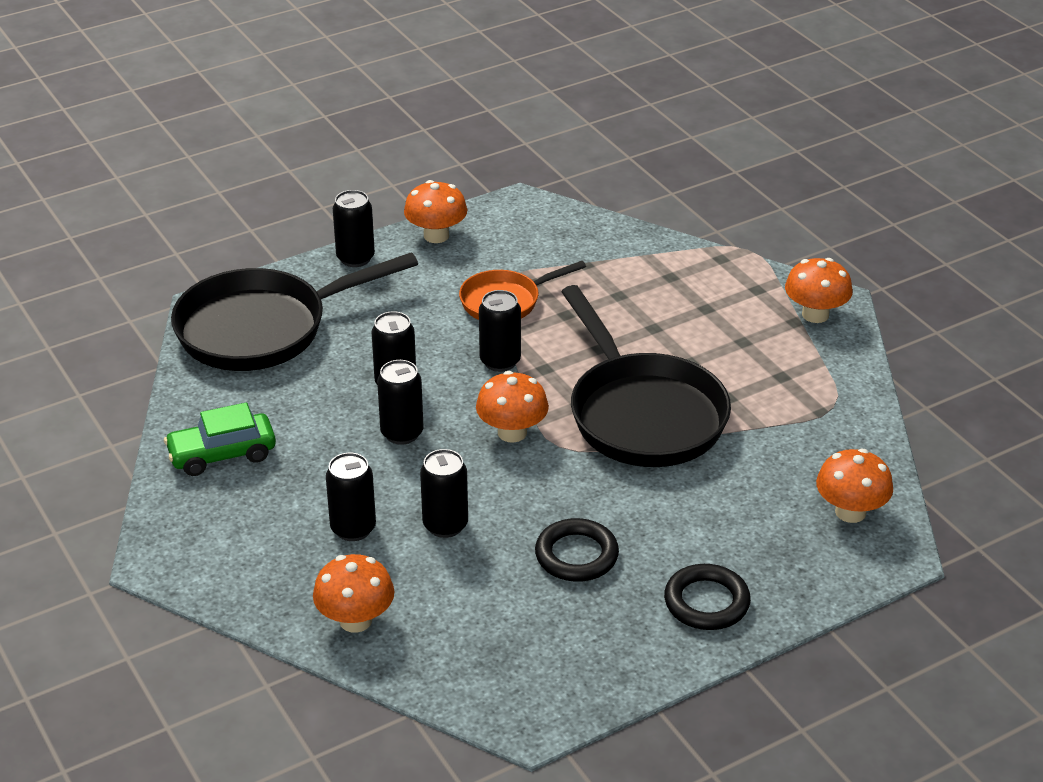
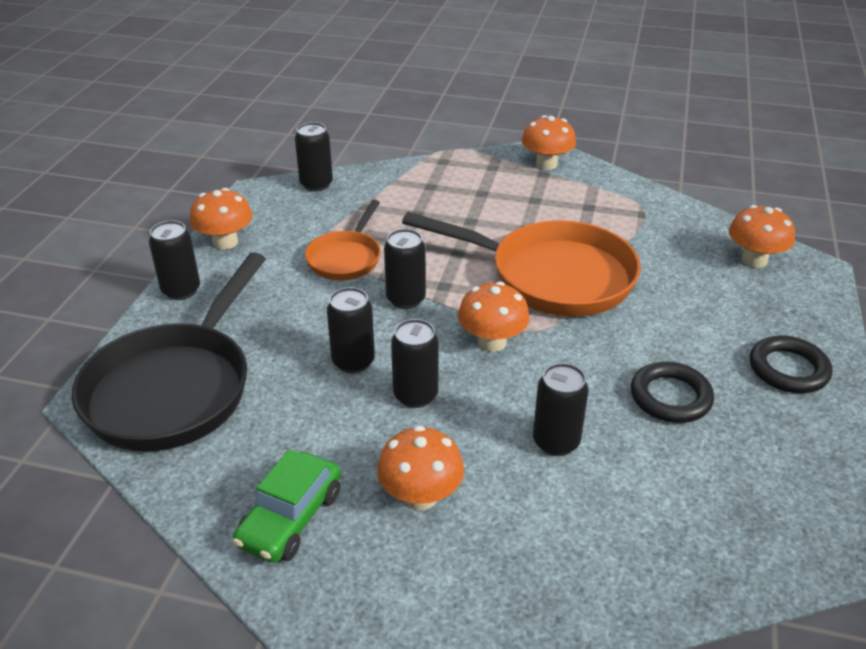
camera: 45 degrees left, 0 degrees up
(353, 528) = (496, 498): black can -> black can (316, 184)
(355, 620) = (618, 575): orange mushroom -> orange mushroom (420, 496)
(643, 414) = (552, 277): black pan -> orange pan

